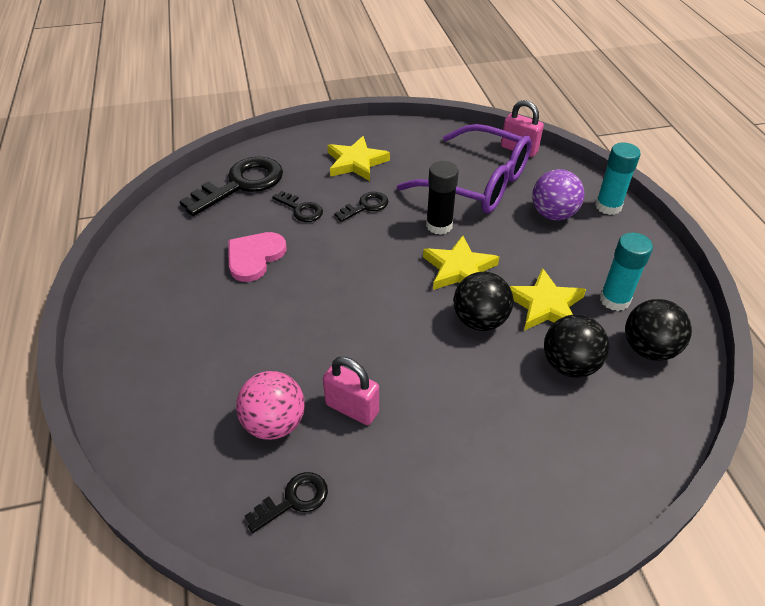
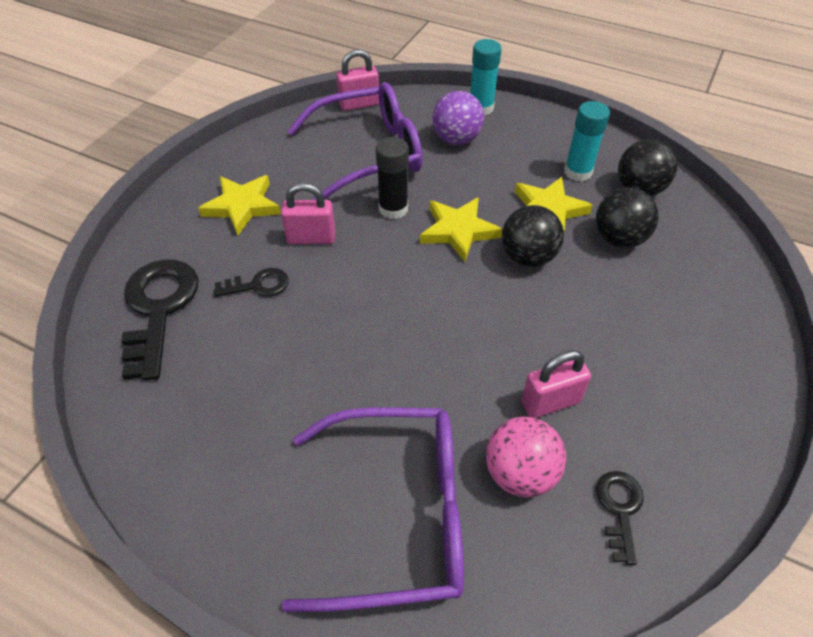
camera: 50 degrees left, 5 degrees up
(189, 376) = (397, 514): none -> purple glasses
(254, 257) = (284, 362): pink heart -> none
(365, 206) = (311, 238): black key -> pink padlock

